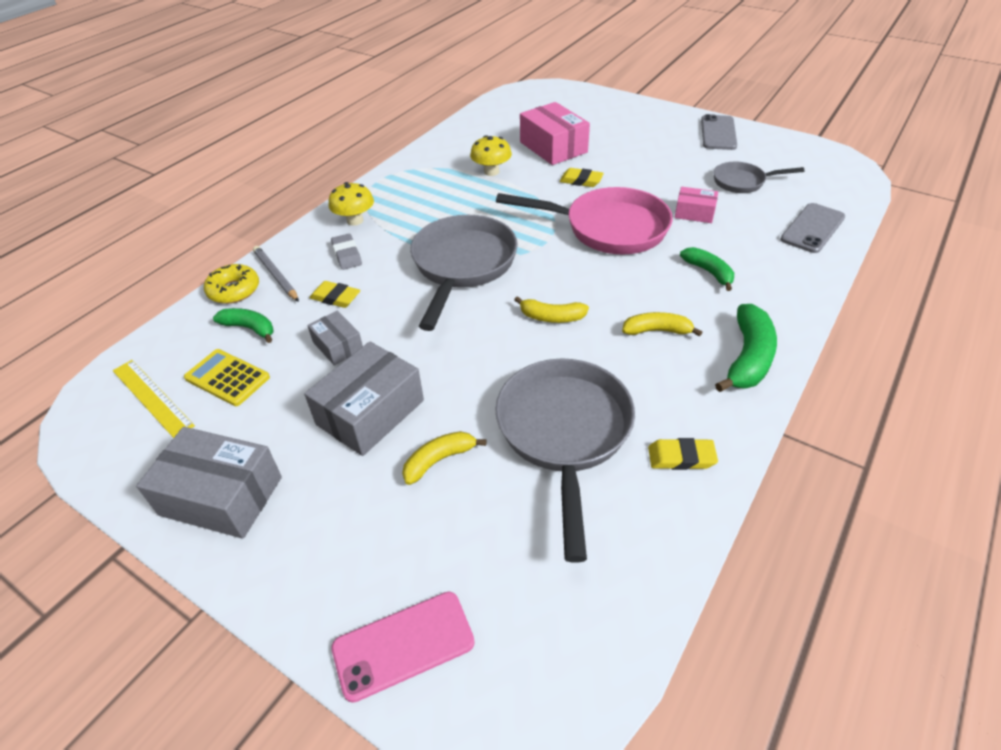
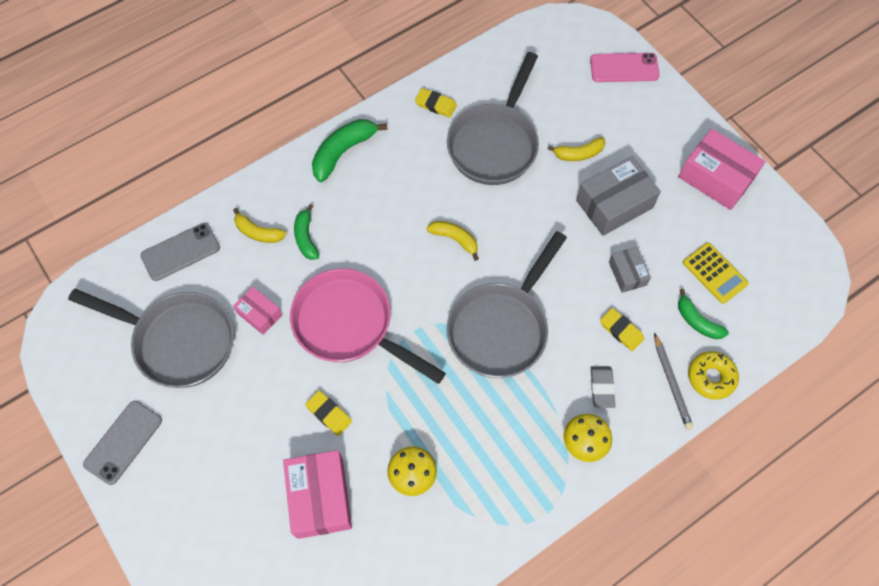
camera: 160 degrees left, 20 degrees up
(152, 397) = (770, 275): yellow ruler -> none
(221, 496) = (716, 178): grey box -> pink box
(657, 331) = (386, 197): yellow banana -> yellow banana (258, 232)
(742, 182) = (178, 341): grey pan -> grey pan, size x1.85

